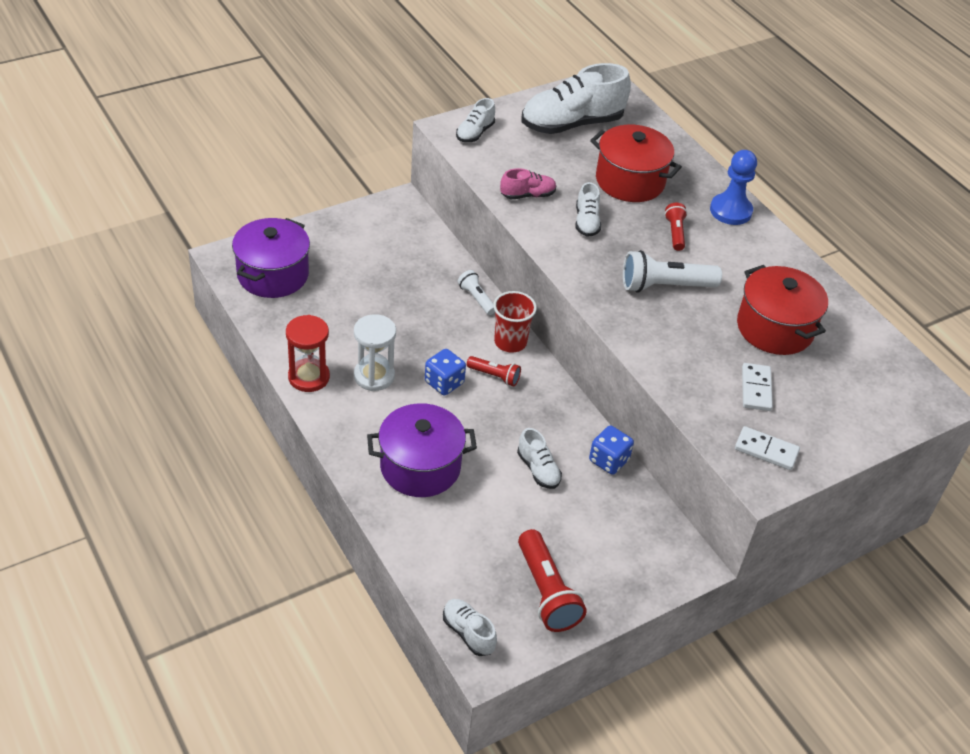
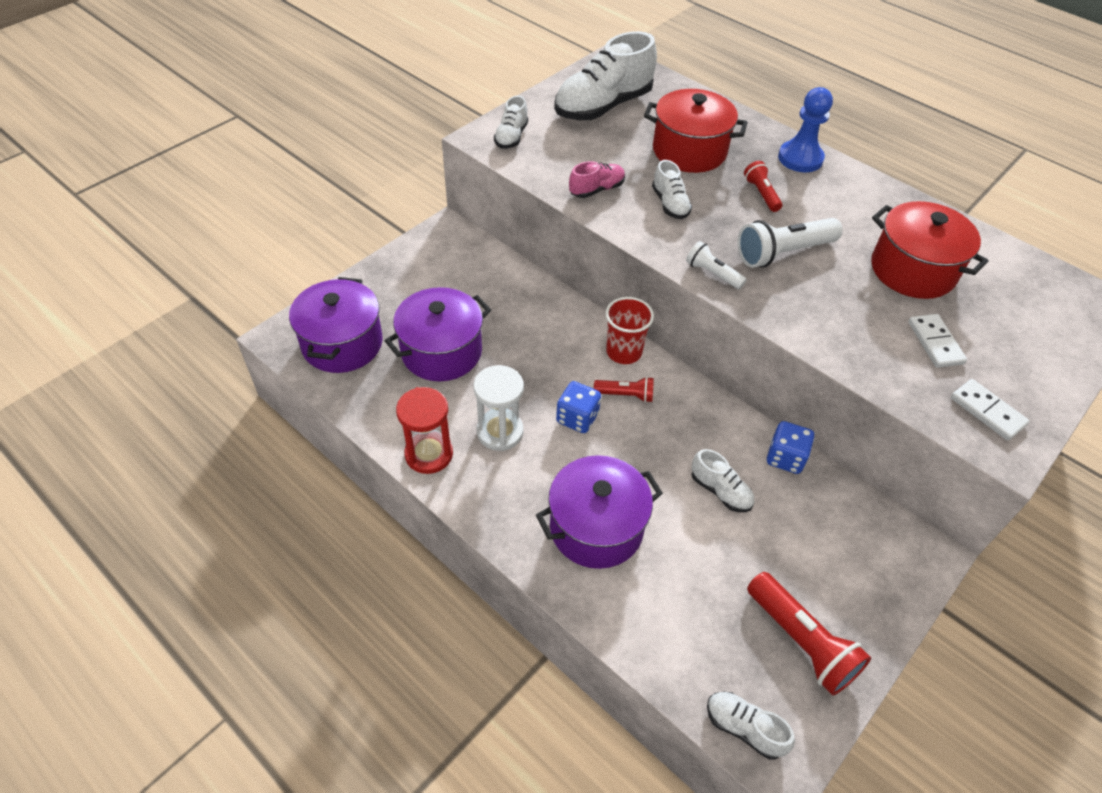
camera: 15 degrees left, 5 degrees up
(353, 302) = (441, 352): none -> purple pot
(476, 298) = (568, 313): white flashlight -> white flashlight (712, 273)
(766, 450) = (987, 411): white domino -> white domino turned 45 degrees clockwise

